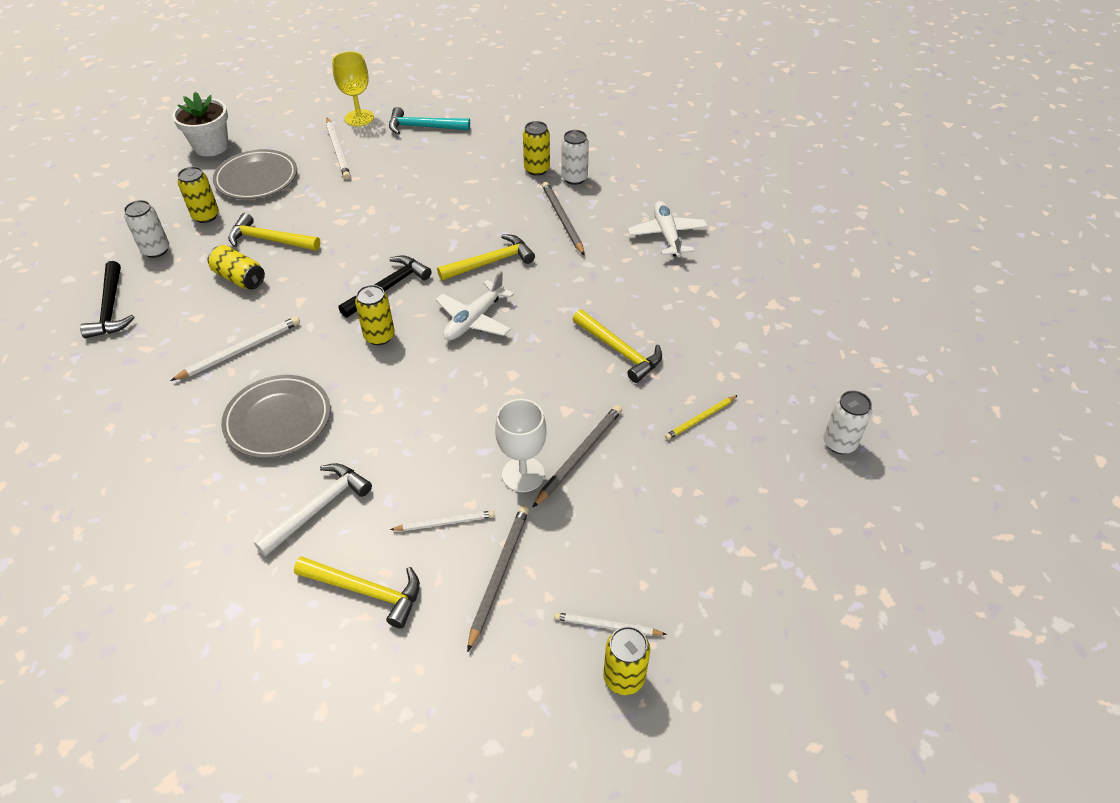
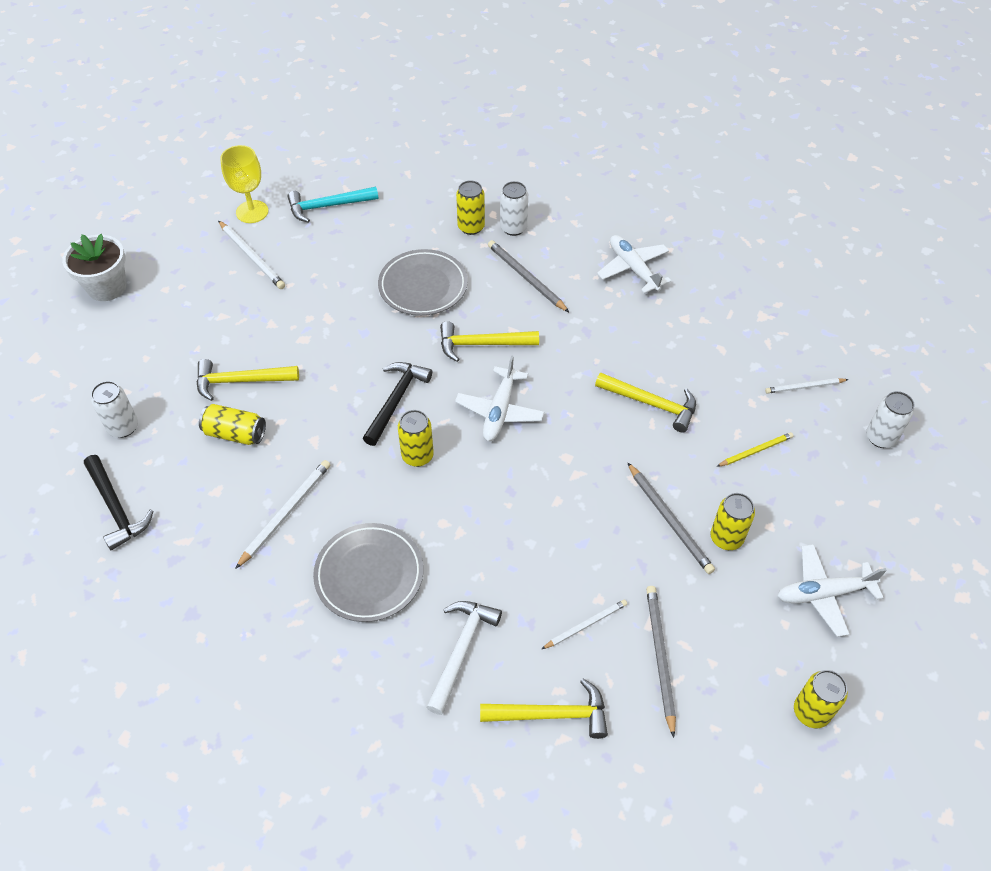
camera: 20 degrees left, 5 degrees up
(206, 216) = (153, 372): yellow can -> yellow can (726, 538)
(256, 179) = (183, 313): grey plate -> grey plate (423, 286)
(491, 262) = (482, 344): yellow hammer -> yellow hammer turned 135 degrees counterclockwise
(523, 474) = (630, 555): white goblet -> none
(579, 455) = (669, 520): grey pencil -> grey pencil turned 135 degrees clockwise
(607, 626) = (774, 672): white pencil -> white pencil (804, 387)
(699, 569) = (823, 593): none -> white plane
(700, 419) = (755, 451): yellow pencil -> yellow pencil turned 150 degrees counterclockwise

